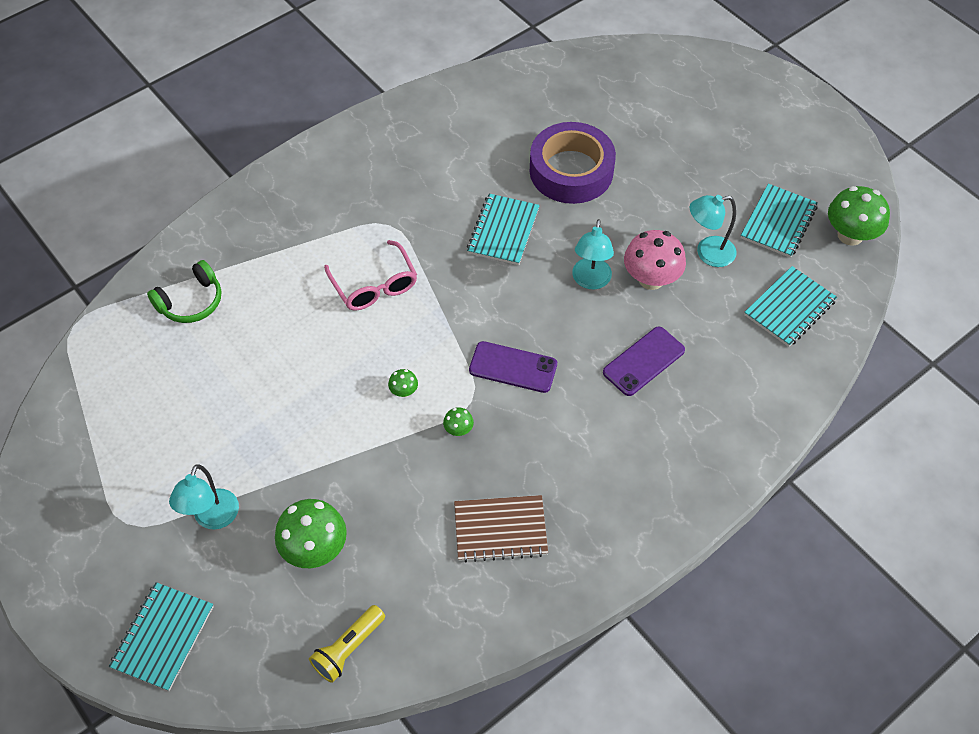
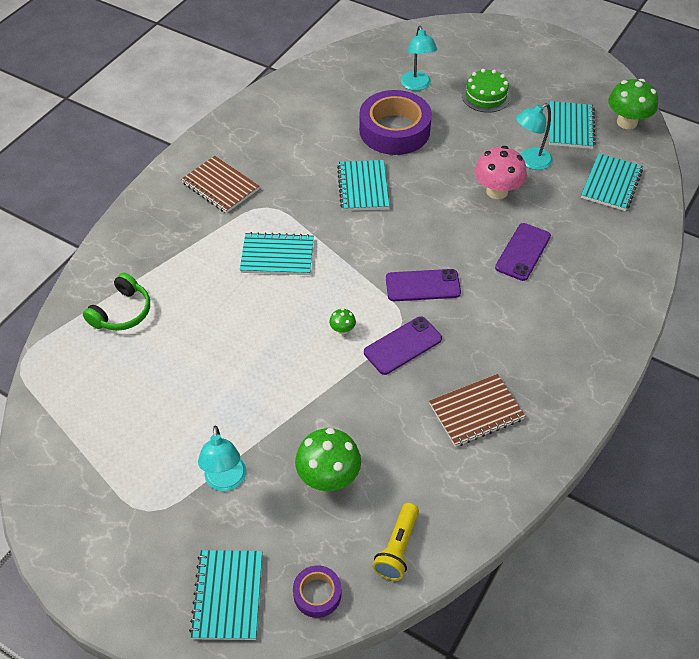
camera: 20 degrees left, 5 degrees down
(248, 667) = (317, 594): none -> purple tape
(352, 186) = (220, 186): none -> brown notebook
(374, 286) = (277, 256): pink glasses -> turquoise notebook
(458, 430) = (402, 345): green mushroom -> purple phone
(590, 281) = (451, 205): turquoise lamp -> turquoise lamp (417, 85)
(697, 156) = (486, 96): none -> green cake

